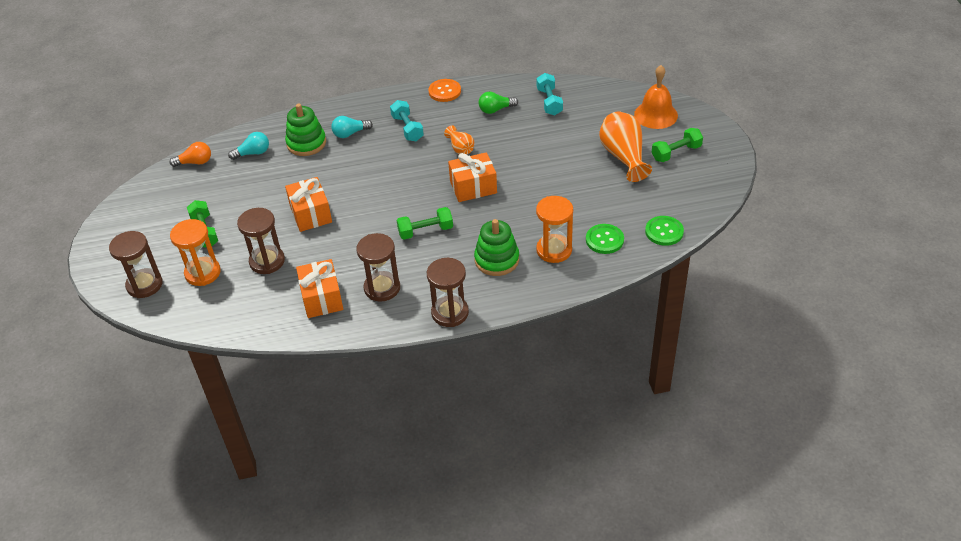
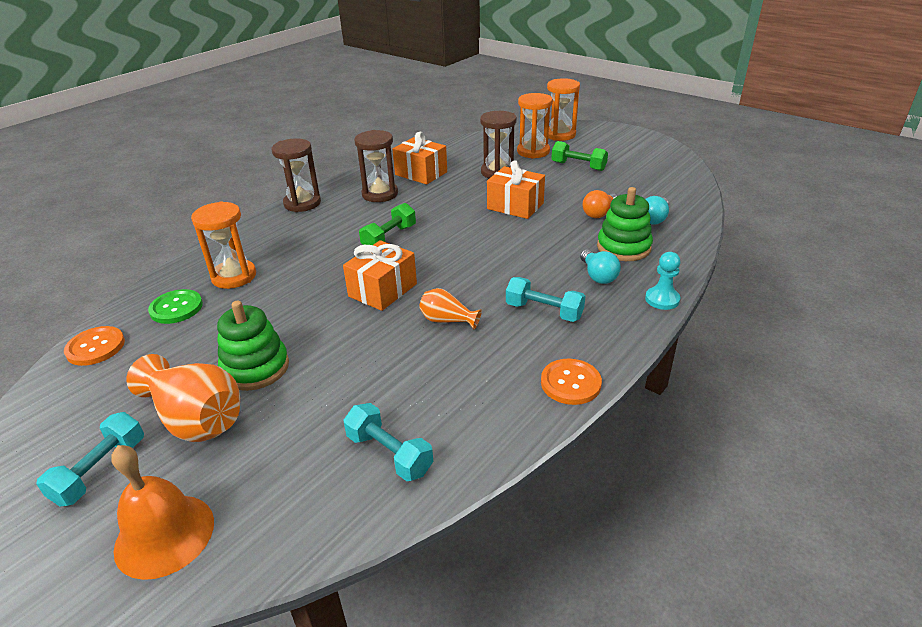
camera: 140 degrees right, 10 degrees down
(144, 285) = (560, 135): brown hourglass -> orange hourglass
(195, 162) = (685, 193): orange light bulb -> orange light bulb (599, 213)
(344, 105) = (662, 299): none -> turquoise pawn
(350, 133) = (598, 276): turquoise light bulb -> turquoise light bulb turned 135 degrees clockwise
(495, 109) = (461, 394): green light bulb -> none
(497, 260) = (292, 247): green stacking toy -> green stacking toy (255, 368)
(664, 232) = (95, 347): green button -> orange button
(676, 153) = (100, 470): green dumbbell -> turquoise dumbbell

